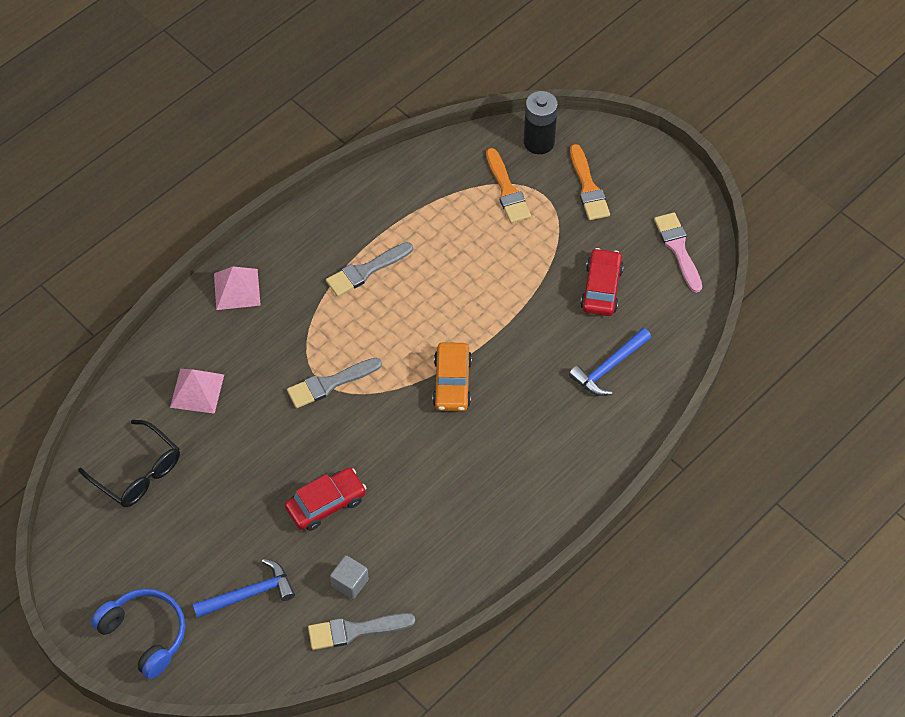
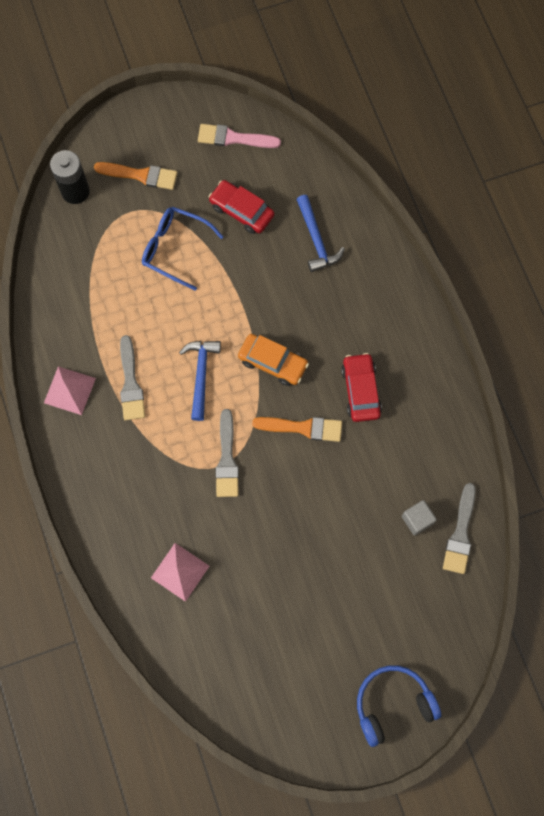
camera: 65 degrees left, 15 degrees up
(138, 472) = (237, 653): black glasses -> none
(237, 289) = (94, 497): pink pyramid -> pink pyramid (69, 390)
(250, 594) = (392, 603): blue hammer -> blue hammer (201, 375)
(326, 504) = (338, 509): red car -> red car (360, 390)
(507, 190) = (110, 237): orange brush -> orange brush (303, 428)
(526, 248) = (175, 249): none -> blue glasses

